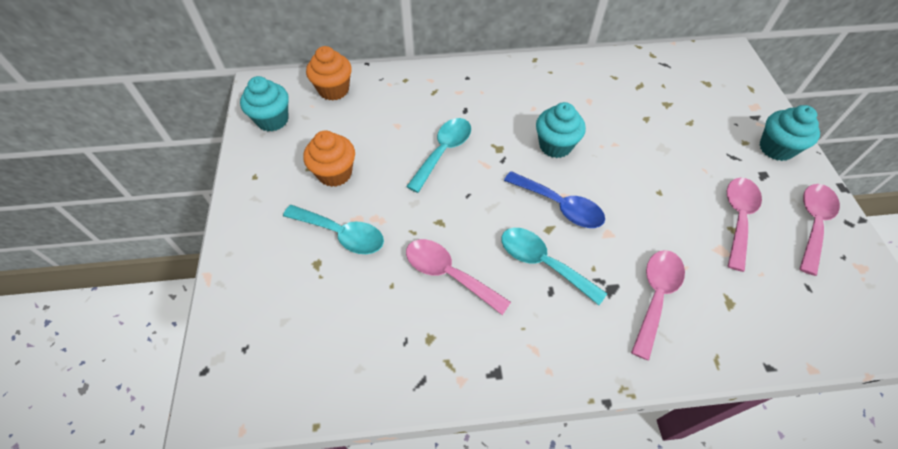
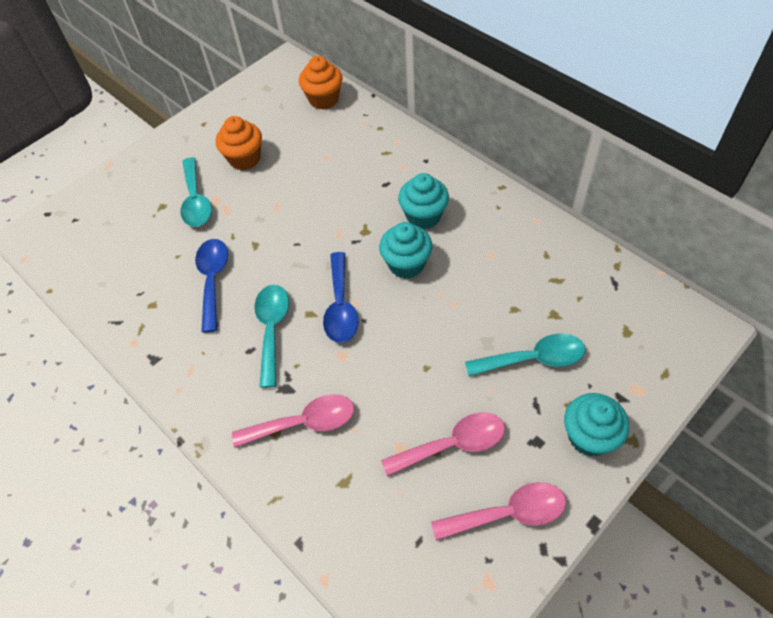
camera: 55 degrees right, 0 degrees up
(272, 120) = (261, 93): turquoise cupcake -> turquoise cupcake (423, 216)
(443, 151) = (326, 201): turquoise spoon -> turquoise spoon (533, 359)
(448, 274) = (213, 280): pink spoon -> blue spoon

